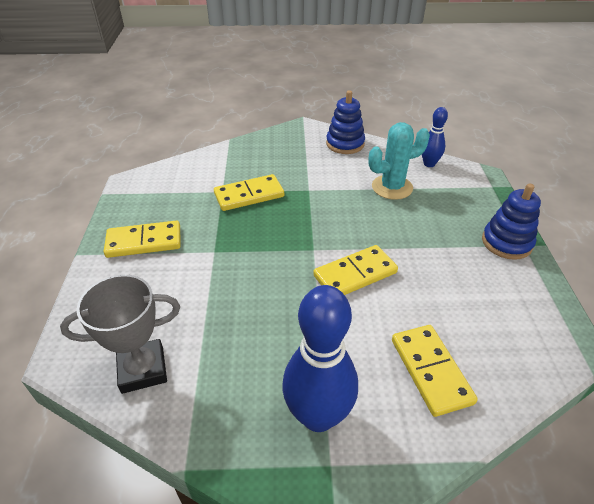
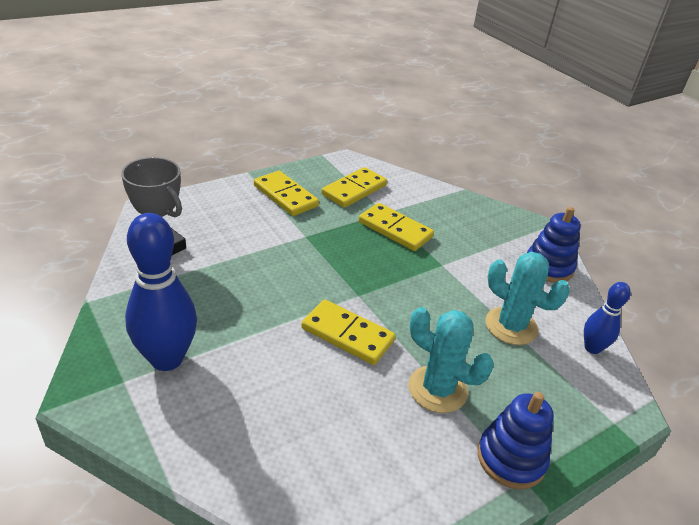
camera: 55 degrees right, 5 degrees down
(431, 371) = (259, 426): yellow domino -> yellow domino (354, 190)
(434, 249) = (437, 389): none -> turquoise cactus

